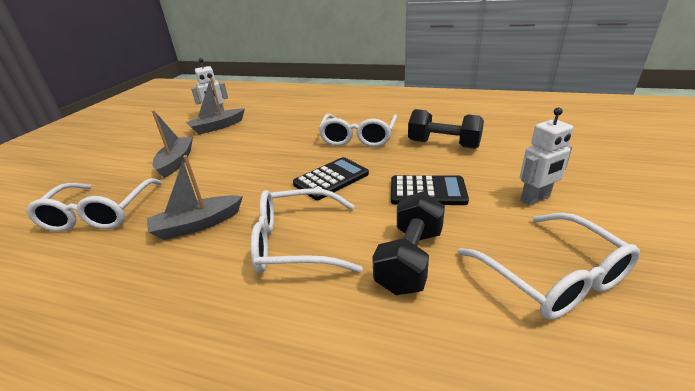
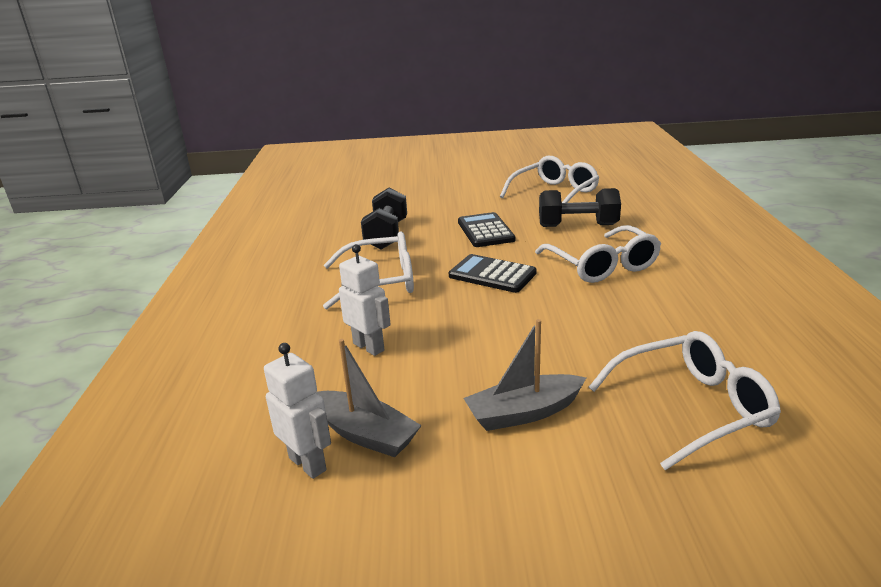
camera: 110 degrees left, 5 degrees down
(197, 225) = (631, 321): grey boat -> none
(535, 199) = (471, 199): white robot -> white robot (369, 347)

